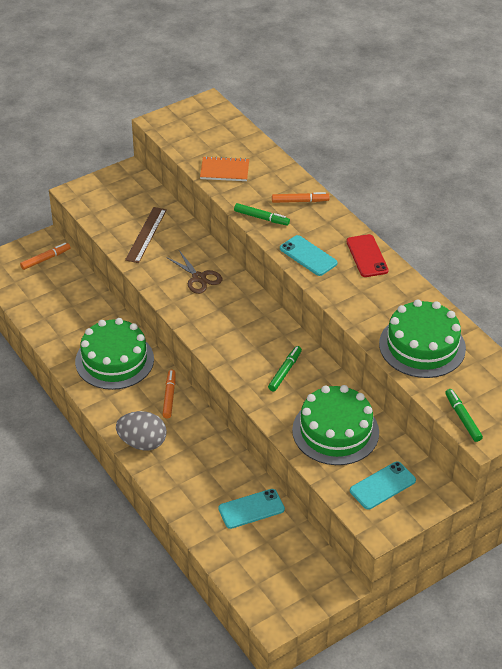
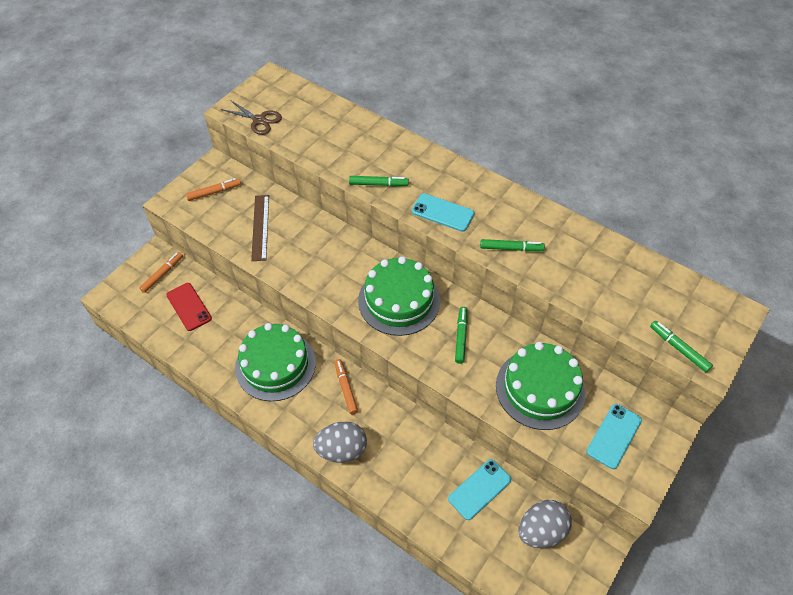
camera: 20 degrees left, 10 degrees up
(199, 278) = (332, 259): brown scissors -> brown scissors (259, 120)
(224, 170) = (319, 143): orange notebook -> none
(290, 556) = (541, 531): none -> grey egg
(300, 201) = (406, 156): orange marker -> orange marker (214, 192)
(355, 301) = (511, 248): none -> green marker
(367, 256) = (497, 197): red phone -> red phone (189, 306)
(422, 346) = (598, 279): green cake -> green cake (399, 300)

